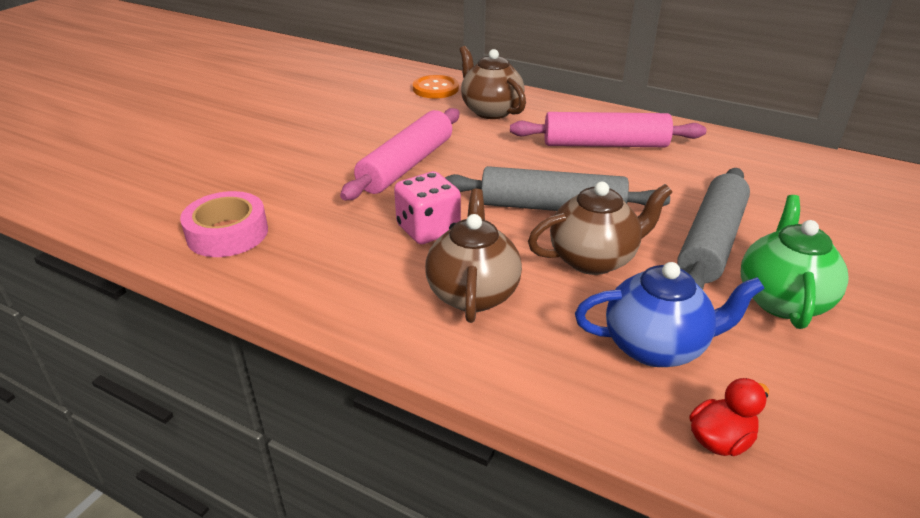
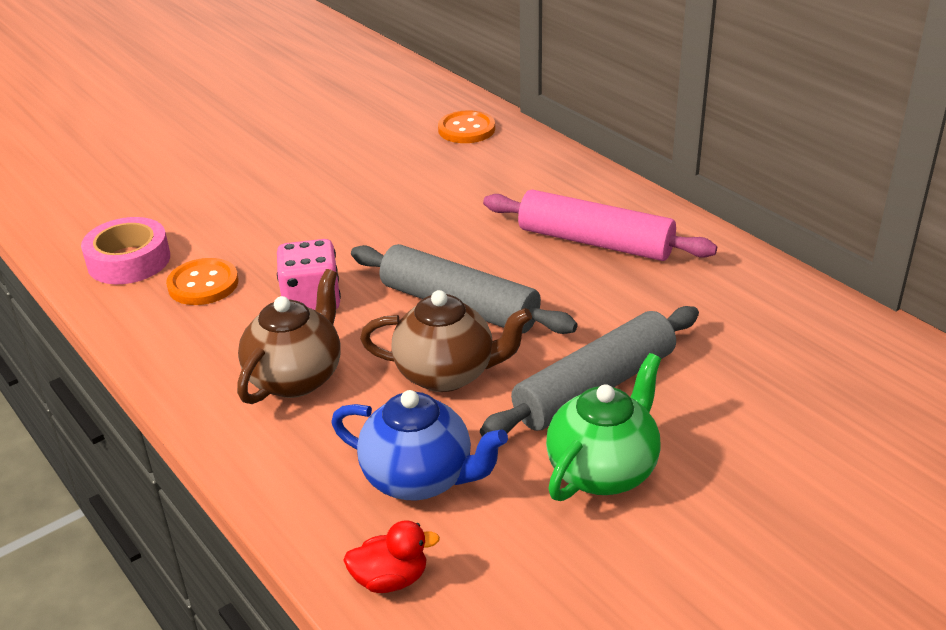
camera: 25 degrees right, 0 degrees up
(317, 237) = (203, 284): none -> orange button
(407, 165) = (352, 222): pink rolling pin -> none
(490, 111) = (503, 171): brown teapot -> none

